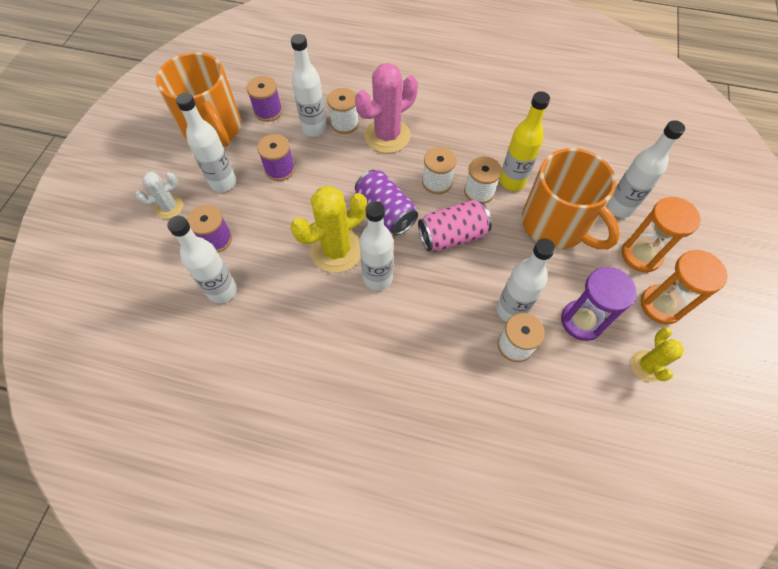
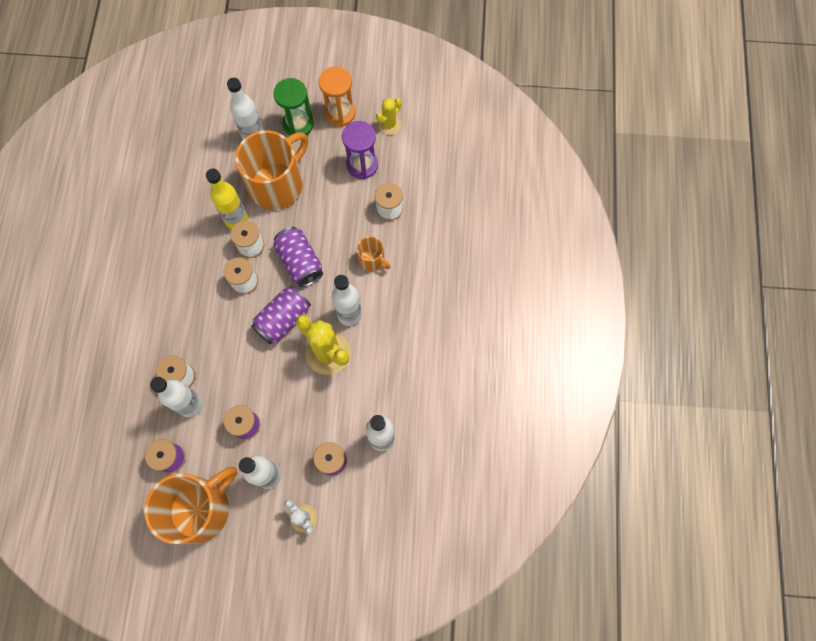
camera: 100 degrees left, 10 degrees up
(387, 136) = (193, 333): pink cactus -> none
(444, 313) = (372, 260): none -> orange mug
(452, 236) = (300, 262): pink can -> purple can
(511, 310) = (361, 213): white bottle -> none
(641, 255) = (298, 124): orange hourglass -> green hourglass
(646, 366) = (389, 125): yellow cactus -> yellow cactus turned 45 degrees counterclockwise

